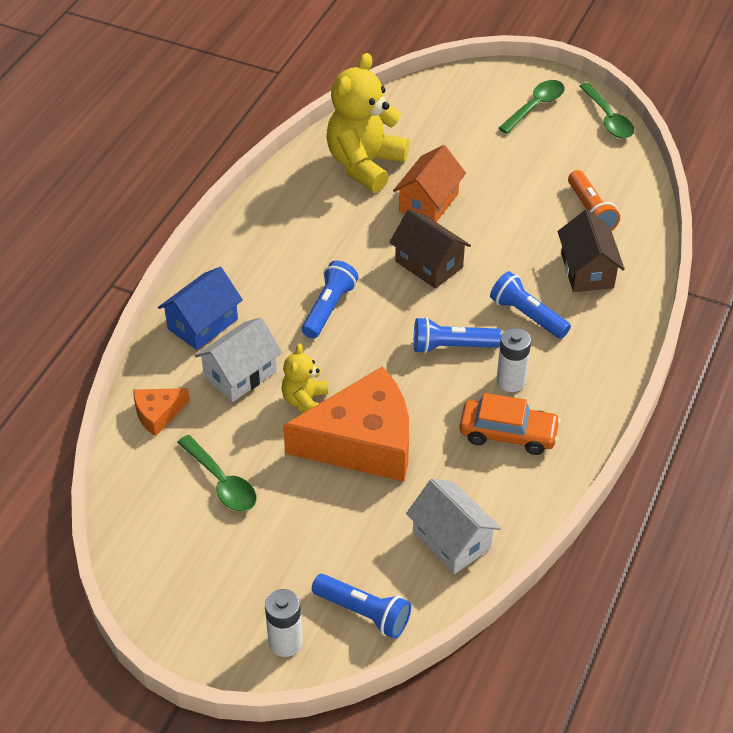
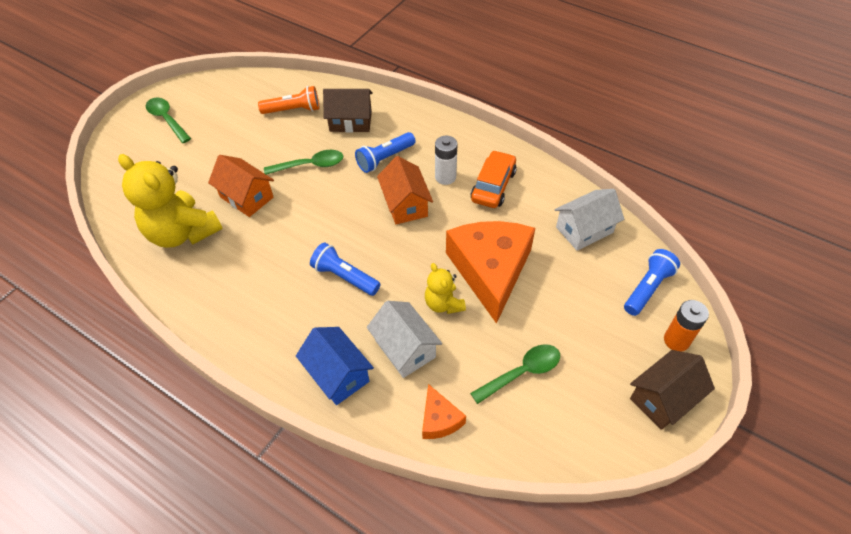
camera: 80 degrees left, 5 degrees up
(285, 642) = (676, 340): white battery -> orange battery
(305, 401) = (443, 304): yellow teddy bear -> yellow teddy bear turned 45 degrees clockwise
(429, 264) = (316, 206): brown house -> brown house (663, 398)
(452, 346) = (405, 204): blue flashlight -> orange house
(608, 119) = (201, 85): green spoon -> green spoon (310, 165)

